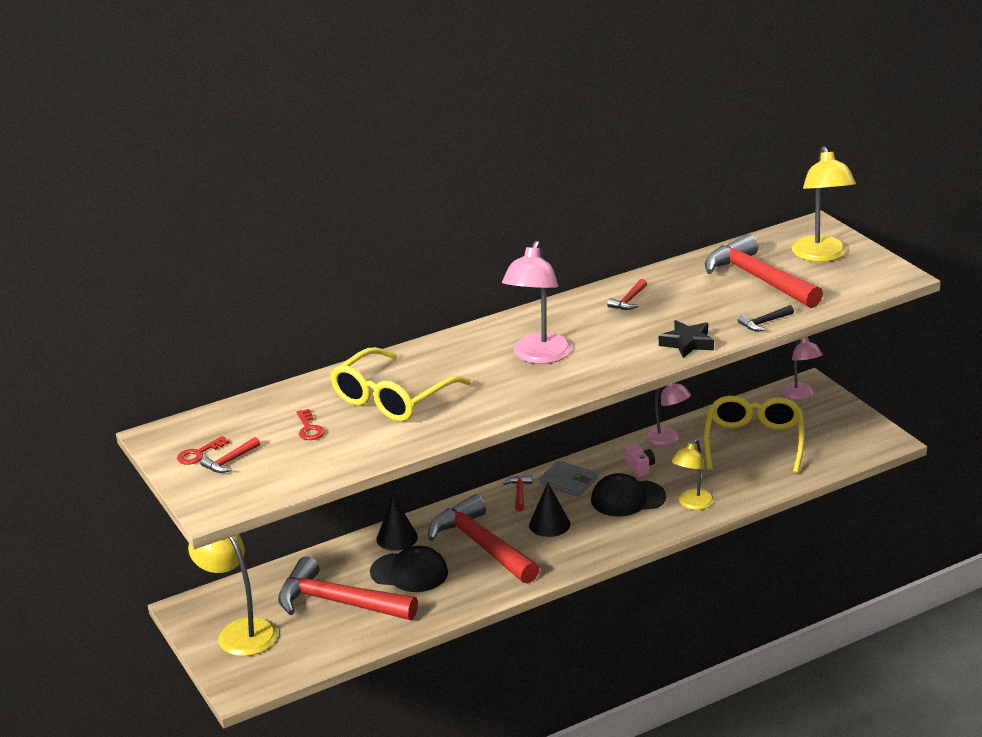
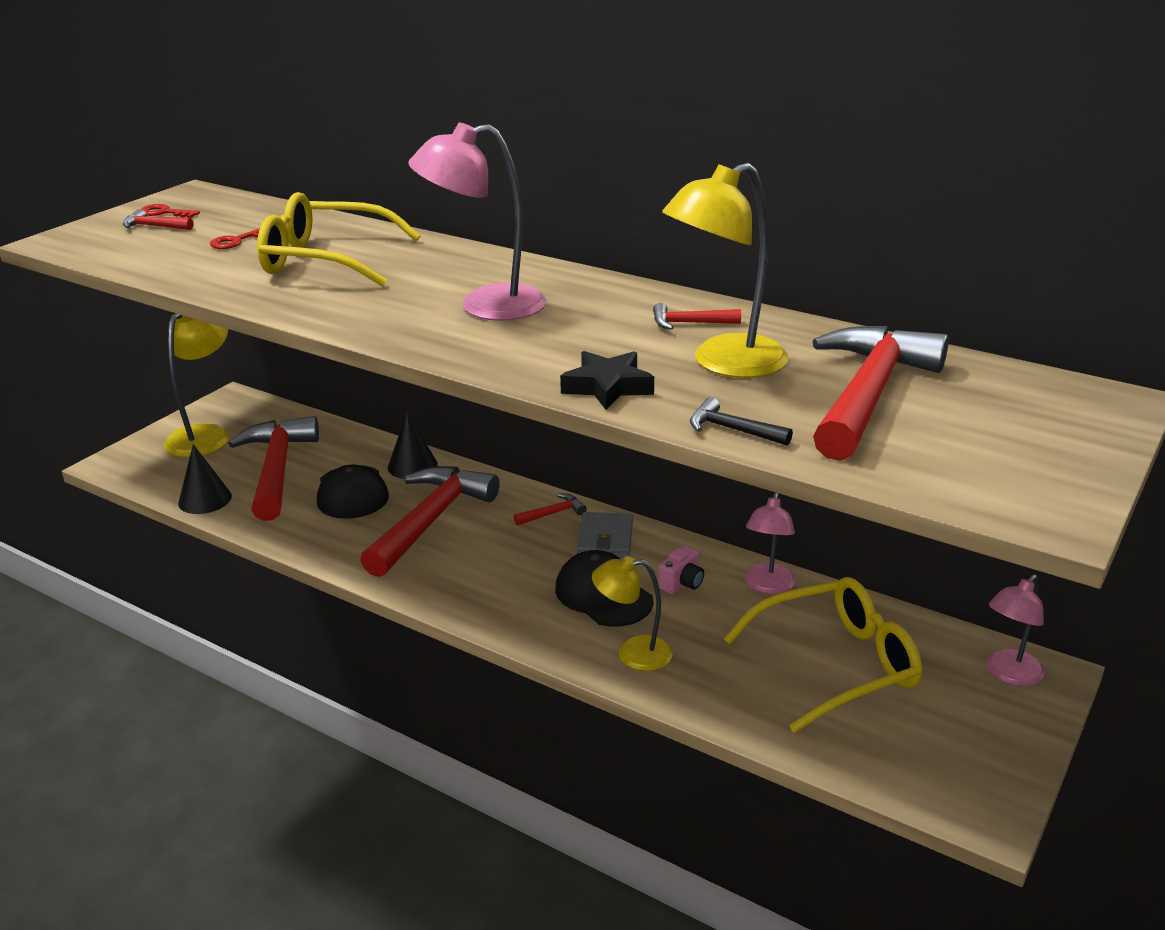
camera: 60 degrees right, 0 degrees up
(549, 524) = (504, 553): black cone -> black cone (205, 499)
(821, 255) = (1020, 427): yellow lamp -> yellow lamp (724, 363)

